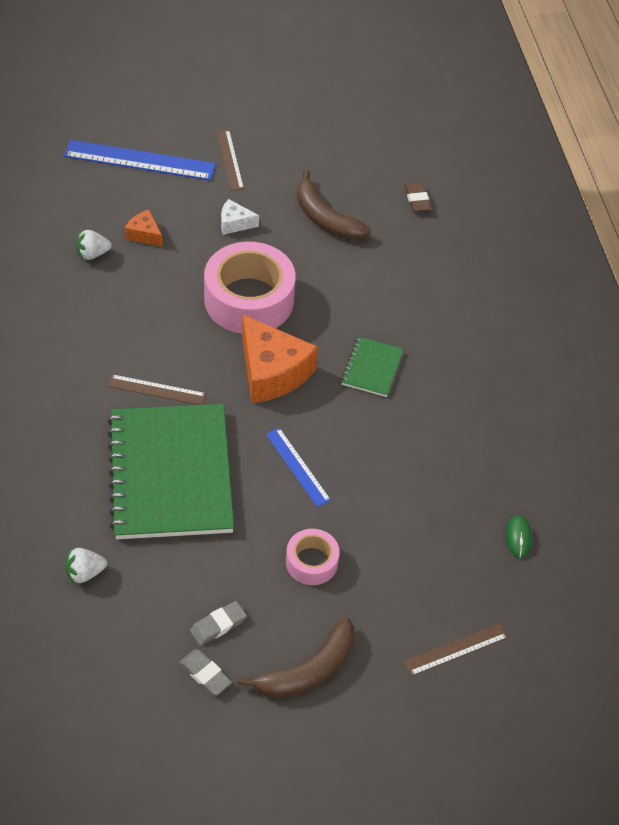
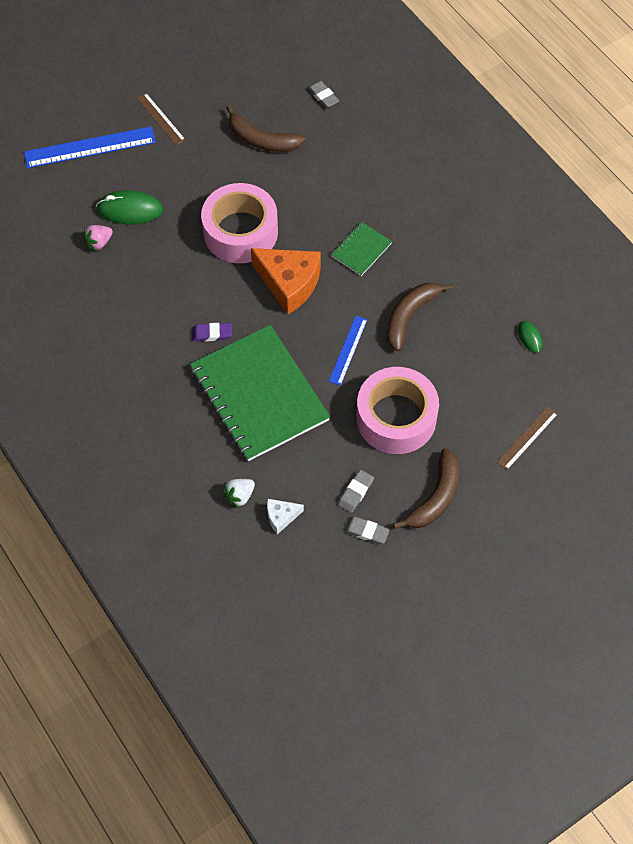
camera: 20 degrees left, 10 degrees up
(92, 254) = (99, 242): white strawberry -> pink strawberry
(144, 234) = (130, 210): orange cheese -> green mouse
(156, 390) = (212, 334): brown ruler -> purple eraser
(234, 223) = (194, 172): white cheese -> white cheese (281, 517)
(297, 467) = (348, 350): blue ruler -> blue ruler turned 75 degrees clockwise
(311, 562) = (396, 418): pink tape -> pink tape, size x1.95
(372, 368) = (361, 250): green notebook -> green notebook turned 45 degrees clockwise
(388, 459) = (409, 316): none -> brown banana
(417, 200) = (323, 96): brown eraser -> grey eraser

